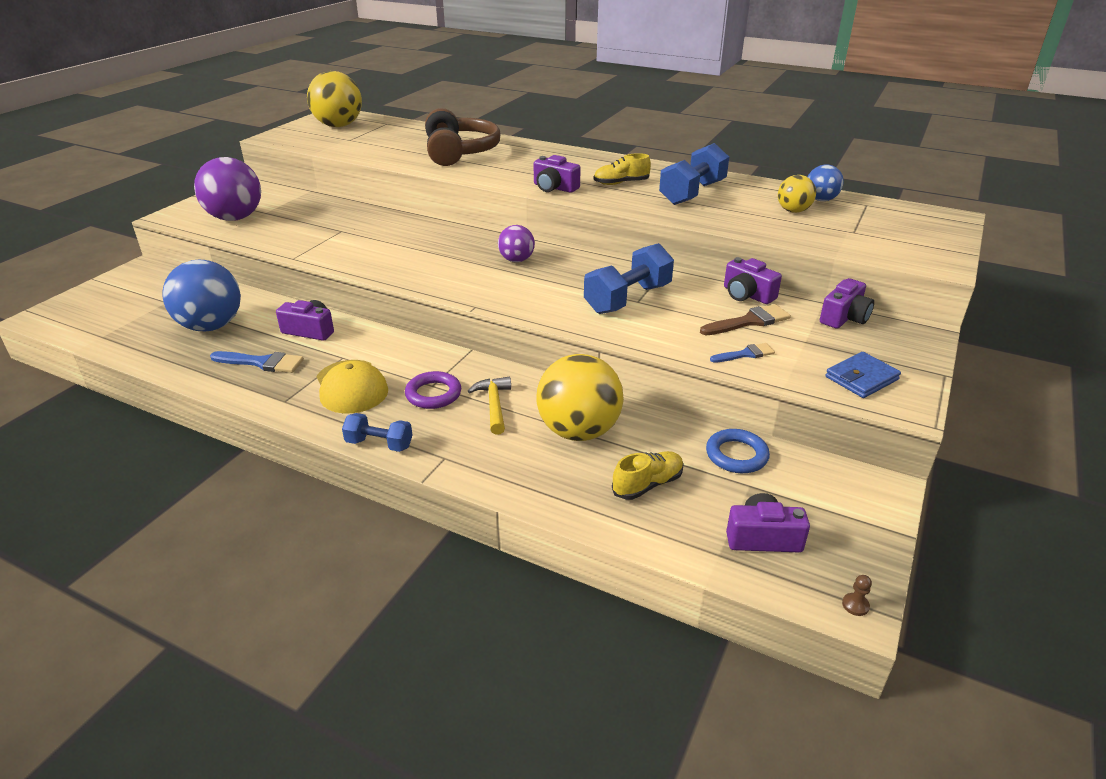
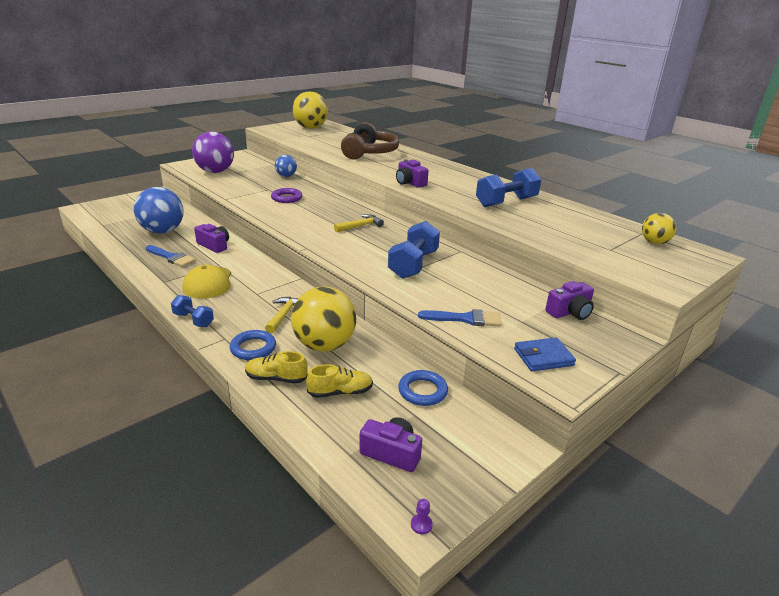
camera: 20 degrees right, 5 degrees down
(433, 394) = (252, 299): purple ring -> purple ring (286, 198)
(494, 460) = (253, 348): none -> blue ring
(516, 260) = (360, 226): purple ball -> yellow hammer
(621, 183) = (460, 187): yellow shoe -> yellow shoe (276, 378)
(628, 299) = (413, 265): blue dumbbell -> blue dumbbell turned 45 degrees counterclockwise
(745, 354) = (465, 319): blue brush -> blue brush, size x1.55
(747, 295) = (505, 280): purple camera -> none
(749, 321) = (489, 298): brown brush -> none
(793, 211) = (574, 227): yellow ball -> yellow ball (654, 242)
(820, 200) = (605, 223): blue ball -> blue ball (286, 176)
(855, 605) = (421, 524): brown pawn -> purple pawn

